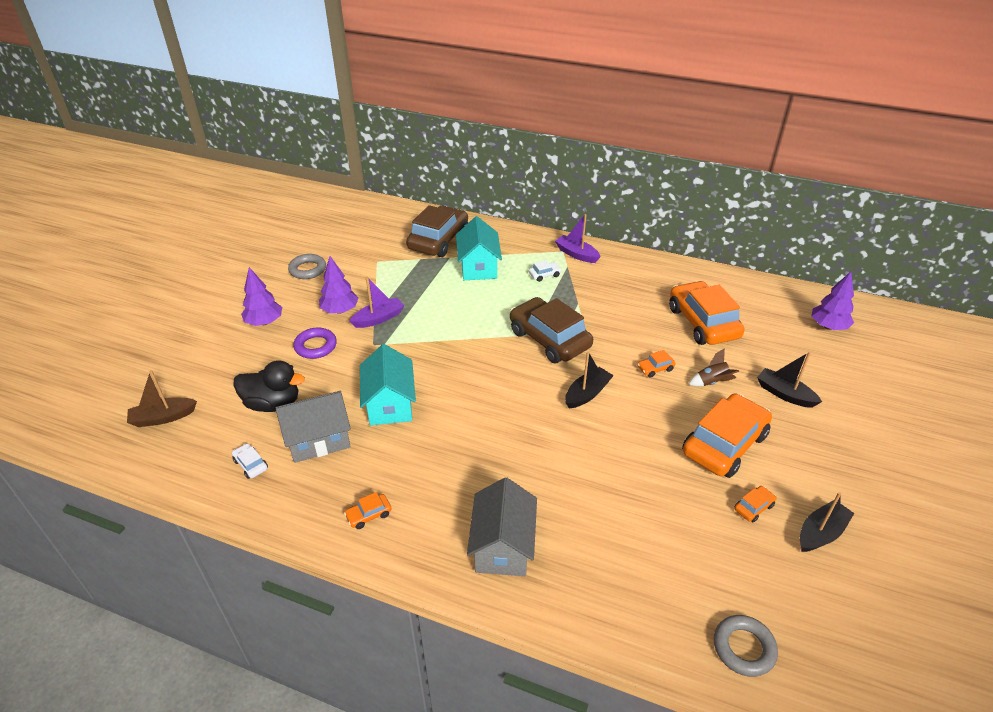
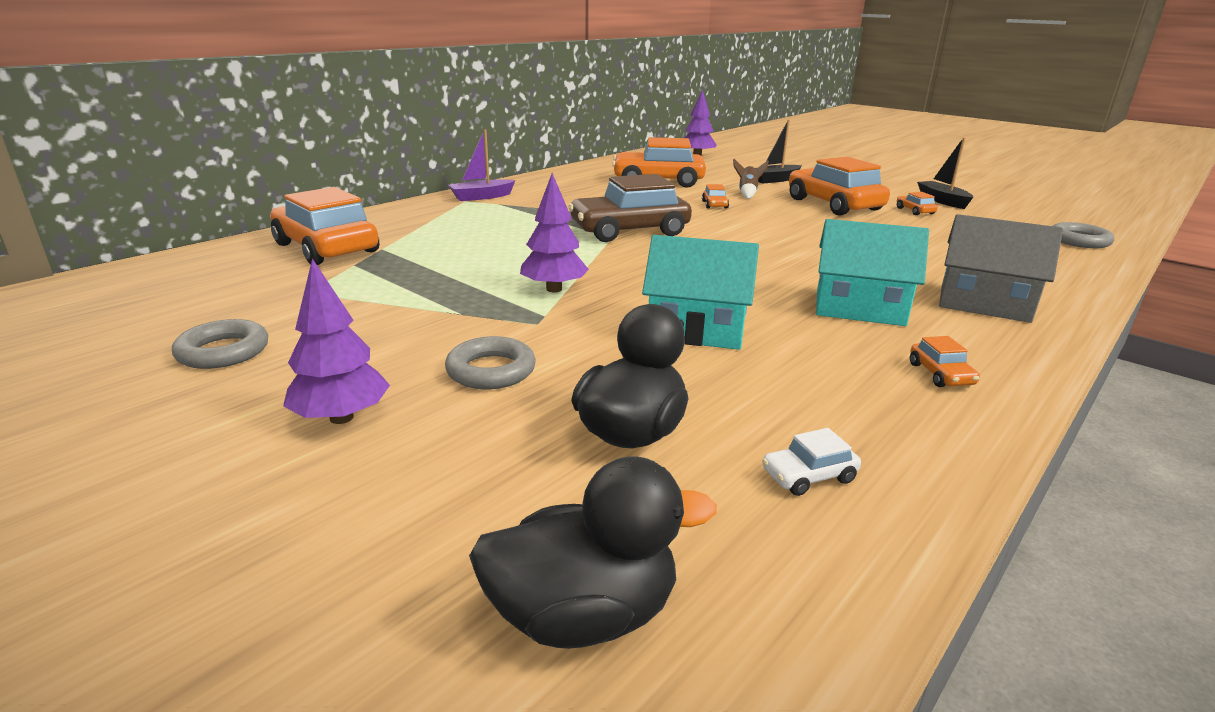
camera: 70 degrees left, 15 degrees down
(163, 417) = (583, 615): brown boat -> black duck
(315, 346) = (491, 370): purple ring -> grey ring
(318, 439) = (758, 396): grey house -> none
(340, 310) = (408, 337): purple tree -> purple tree (554, 289)
(379, 318) = (473, 311): purple boat -> none
(438, 240) = (326, 248): brown car -> orange car
(478, 267) = (433, 238): turquoise house -> turquoise house (859, 308)
(544, 275) = (501, 214): white car -> none
(587, 394) = (738, 232): black boat -> none

